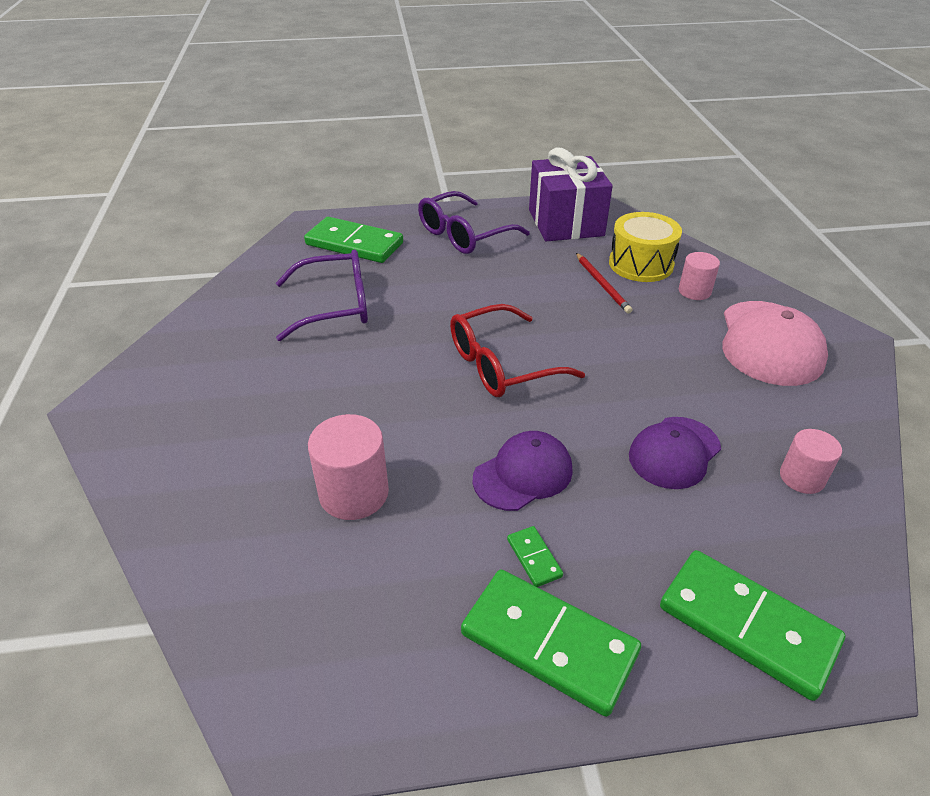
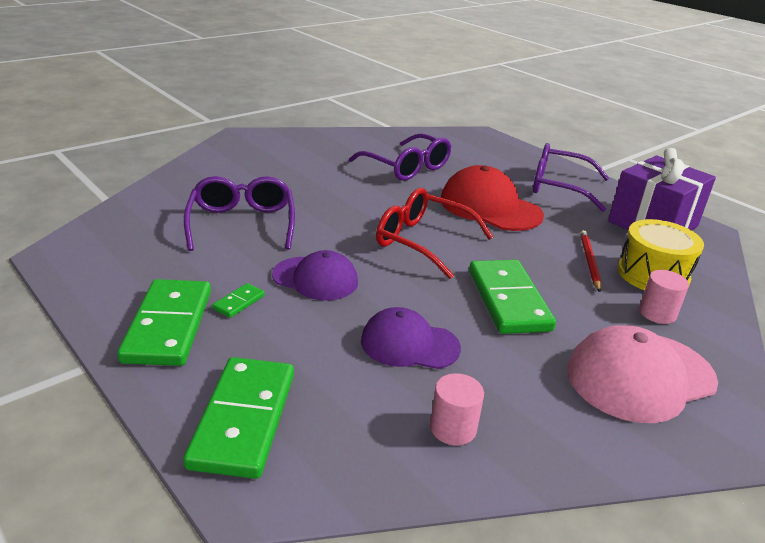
camera: 55 degrees right, 10 degrees down
(354, 244) = (482, 154): green domino -> green domino (508, 300)
(354, 493) = (242, 223): pink cylinder -> purple glasses
(468, 292) = (490, 207): none -> red cap
(602, 284) = (589, 261): red pencil -> red pencil turned 150 degrees clockwise

